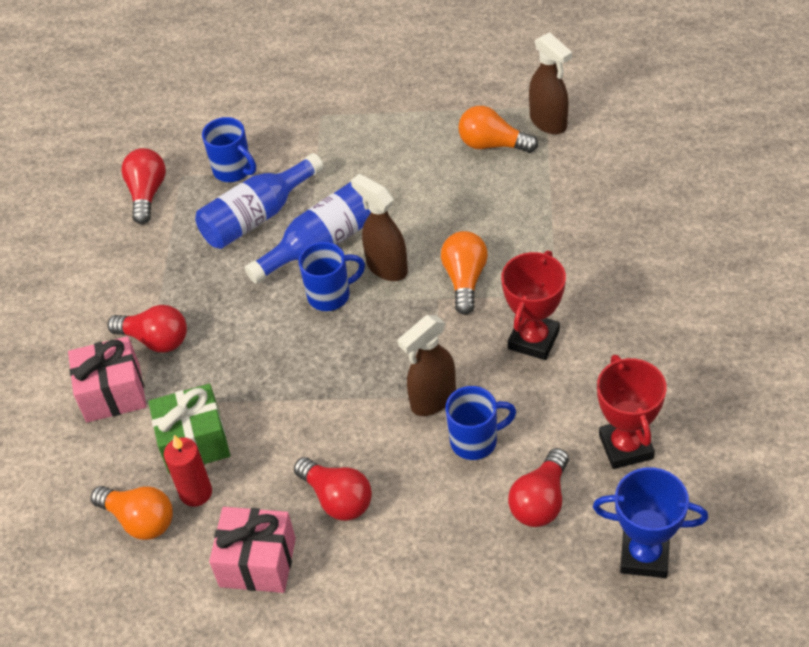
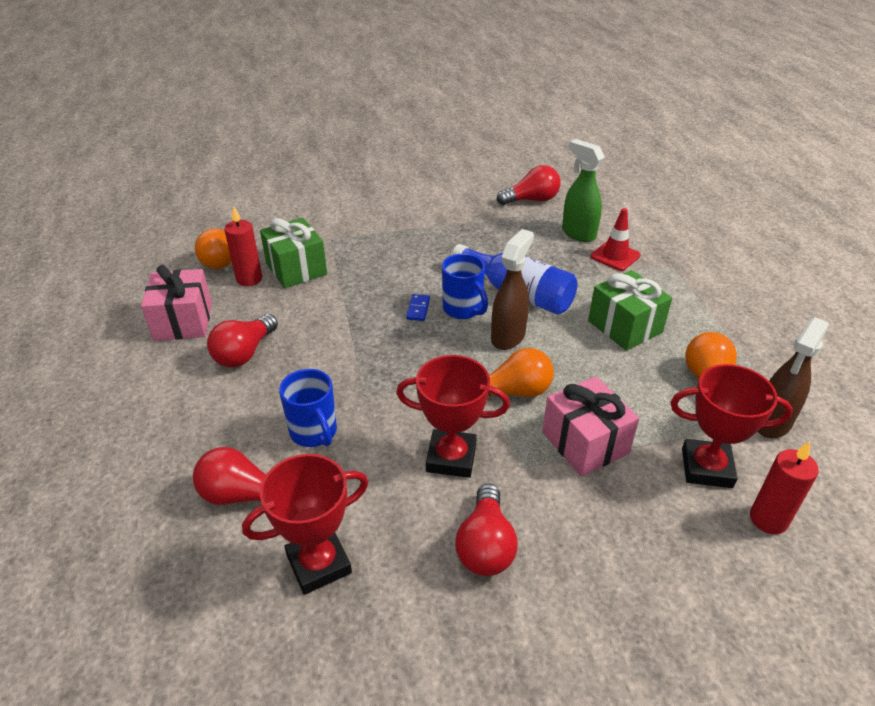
camera: 70 degrees right, 10 degrees down
(113, 393) = (337, 225): pink gift -> pink gift (585, 443)
(155, 340) = (390, 232): red light bulb -> red light bulb (485, 545)
(233, 170) = (578, 233): blue mug -> green spray bottle
(257, 216) = (534, 254): blue bottle -> none
(288, 152) = (615, 256): none -> red traffic cone
(316, 333) = (418, 309): none -> blue domino
(402, 177) = (624, 327): none -> green gift
(432, 400) = (359, 394): brown spray bottle -> none
(584, 177) = (706, 468): none -> red trophy
(640, 160) = (768, 519): none -> red candle
(644, 555) = (169, 603): blue trophy -> none

